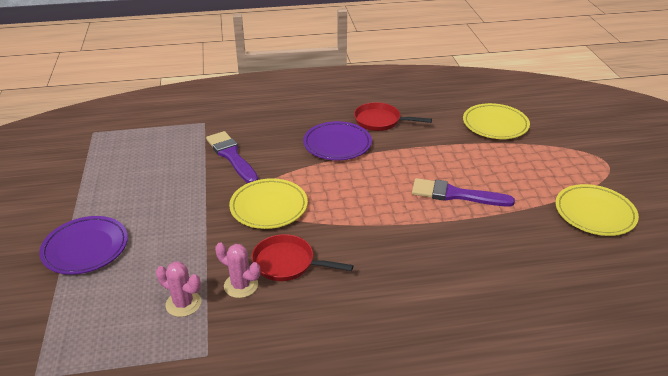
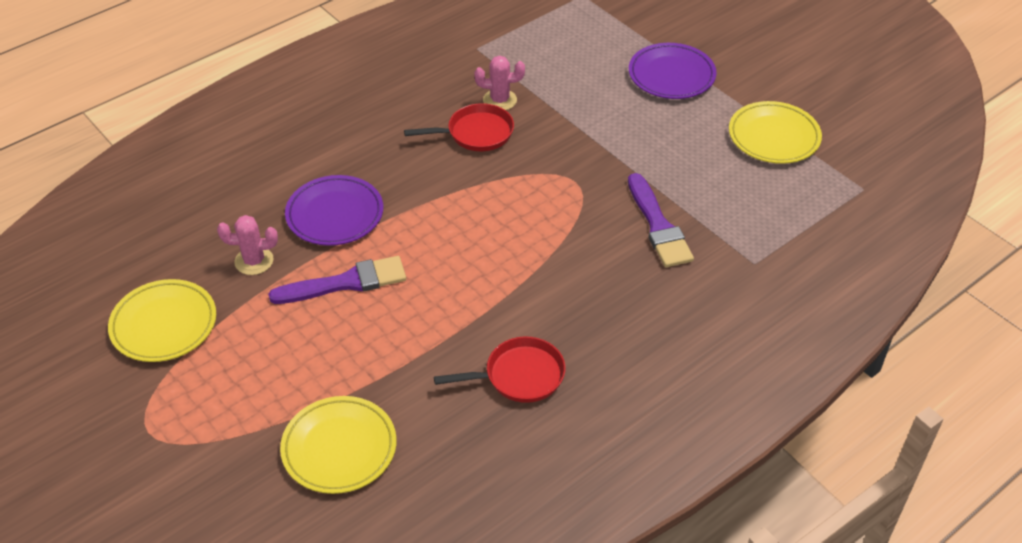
camera: 150 degrees right, 10 degrees up
(183, 303) = (533, 70): pink cactus -> pink cactus (254, 261)
(231, 156) = (658, 226): purple brush -> purple brush turned 45 degrees clockwise
(269, 207) = (547, 180): yellow plate -> yellow plate (773, 137)
(337, 144) = (546, 302): purple plate -> purple plate (335, 214)

